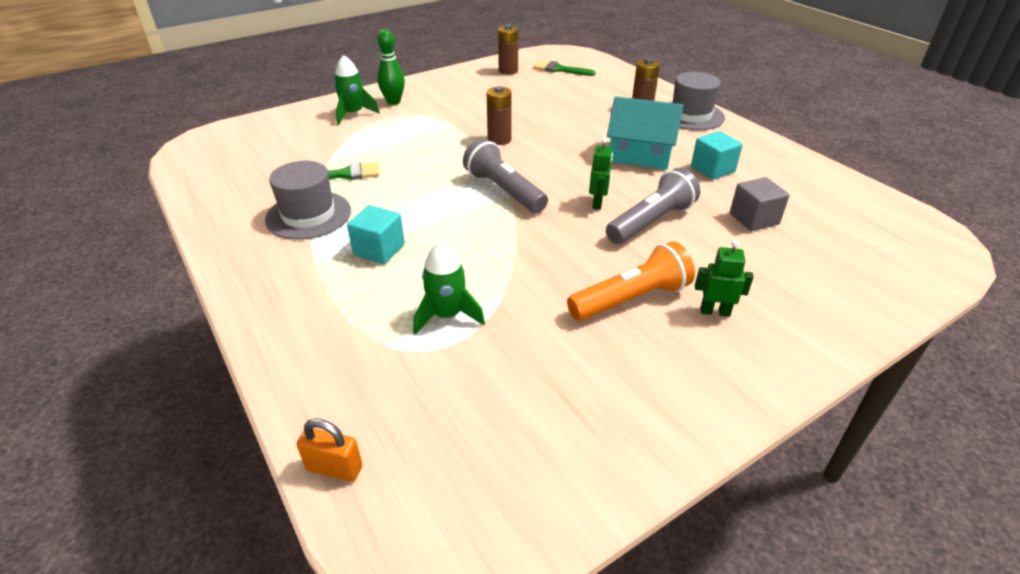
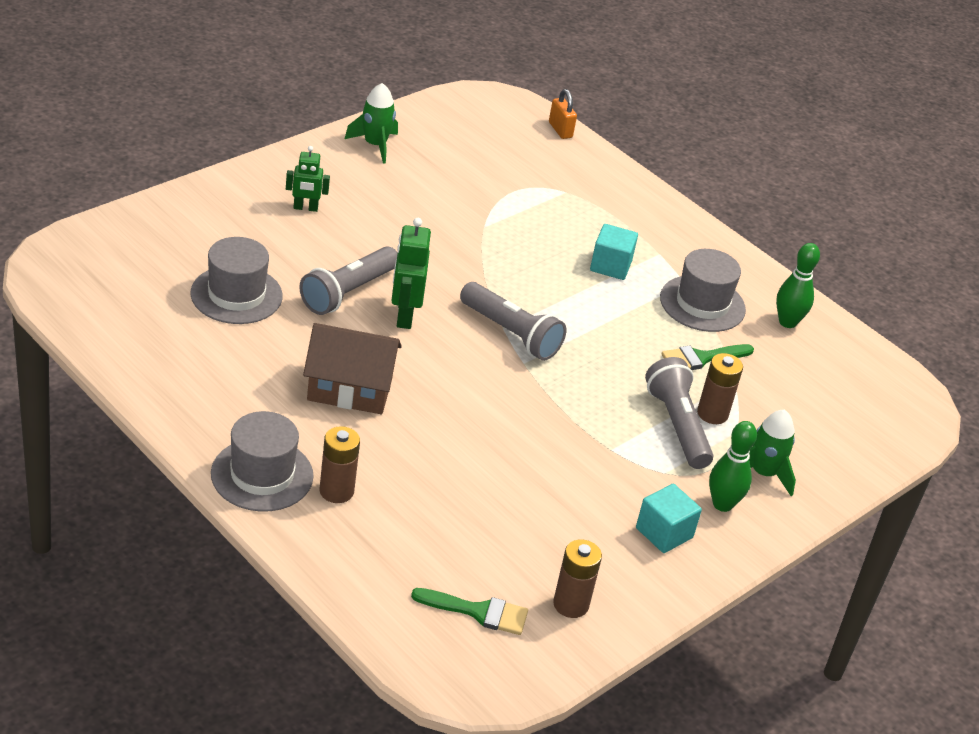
camera: 165 degrees right, 0 degrees up
(238, 200) = (787, 322): none -> green bowling pin
(334, 468) = (560, 130): orange padlock -> orange padlock turned 60 degrees clockwise
(396, 136) = (677, 425): none -> grey flashlight
(447, 315) = (525, 210): green rocket -> green rocket (375, 145)
(499, 139) = (538, 419): brown battery -> brown battery (712, 414)
(597, 203) = (404, 316): green robot -> green robot, size x1.54
(631, 299) = (375, 219): orange flashlight -> none
(640, 155) = (349, 389): turquoise house -> brown house
(712, 169) = (260, 365): turquoise cube -> turquoise cube (664, 533)
(754, 219) = (236, 295): grey cube -> grey hat

